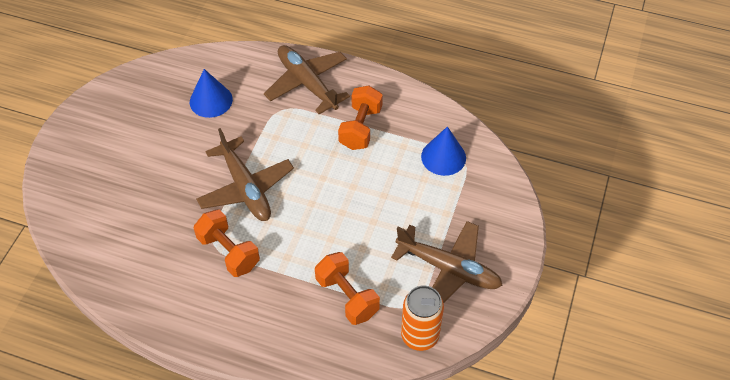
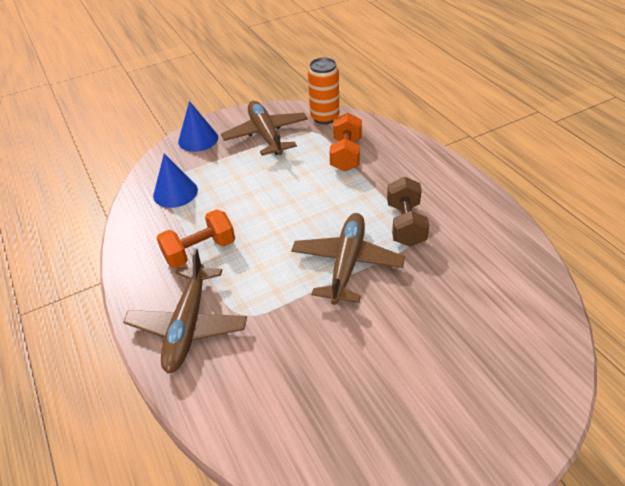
camera: 135 degrees left, 10 degrees down
(211, 100) = (297, 377): blue cone -> blue cone (198, 139)
(228, 252) = (405, 224): orange dumbbell -> brown dumbbell

